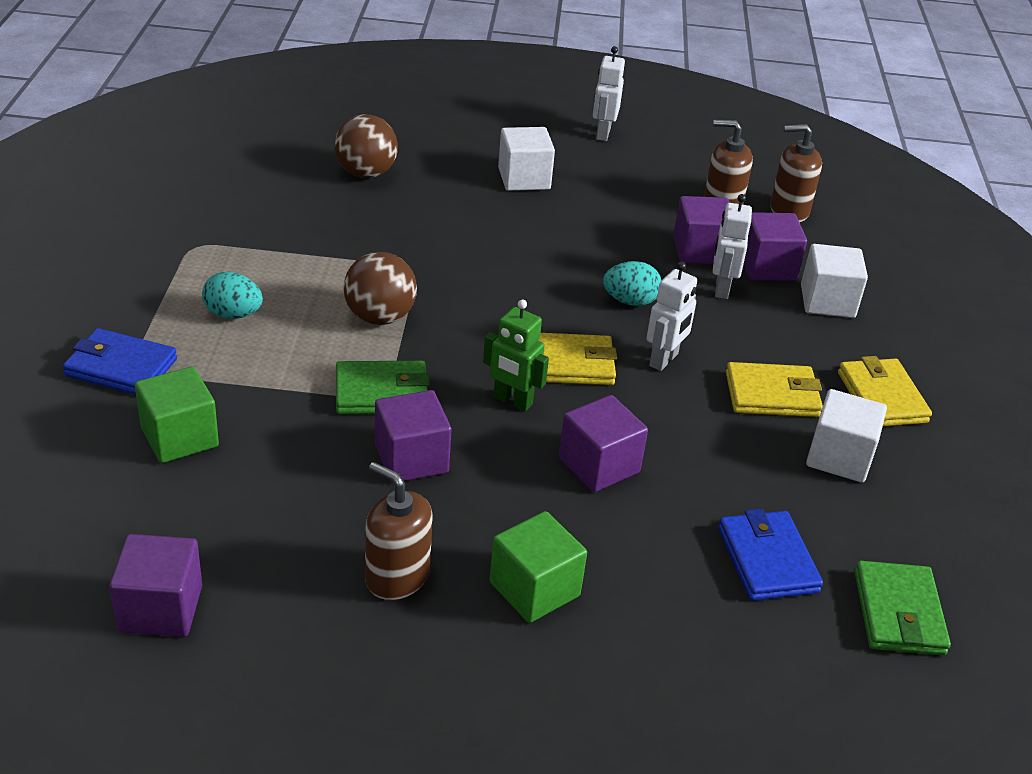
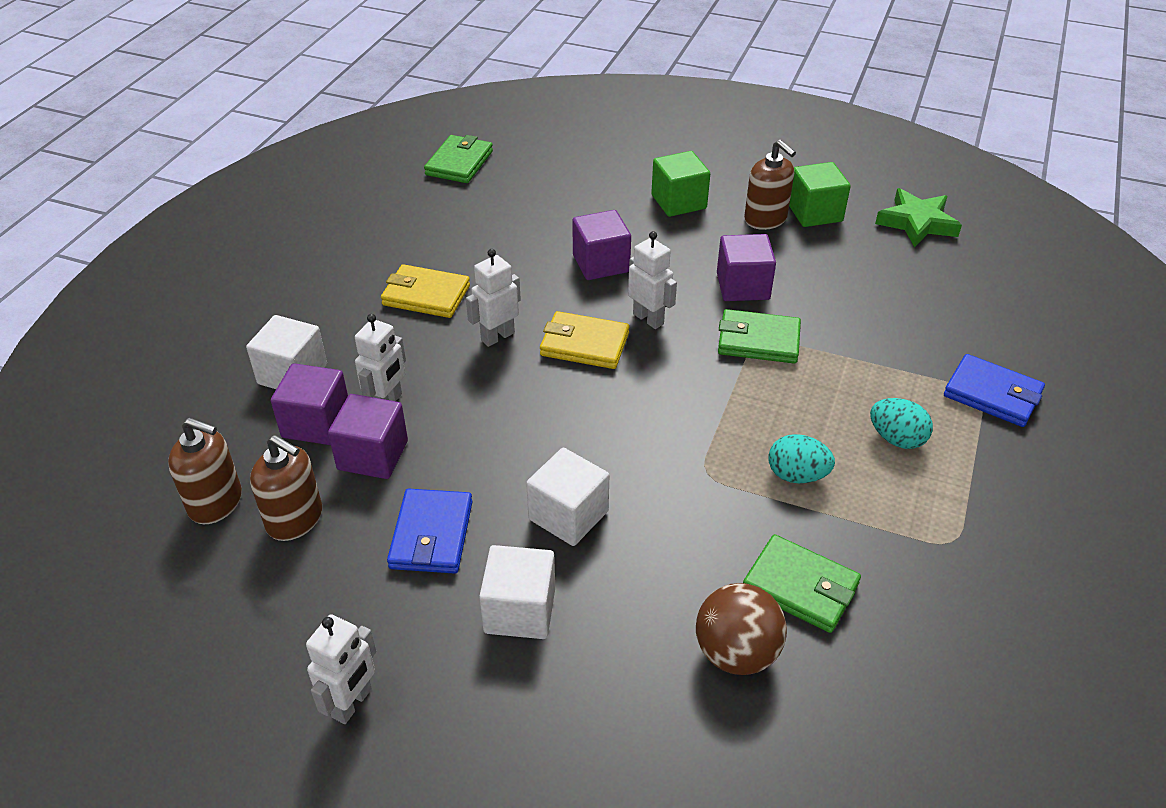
camera: 160 degrees left, 5 degrees up
(160, 608) = (917, 223): purple cube -> green star
(179, 437) = (926, 326): green cube -> green cube (814, 213)
(322, 208) = (800, 587): none -> green wallet
(380, 317) = (749, 416): brown ball -> none
(512, 401) = (648, 319): green robot -> white robot
(630, 301) = (491, 401): turquoise egg -> turquoise egg (797, 475)
(767, 560) = (519, 196): blue wallet -> blue wallet (432, 535)
(839, 457) = (414, 245): white cube -> white cube (568, 515)
(881, 397) = (336, 281): yellow wallet -> none

